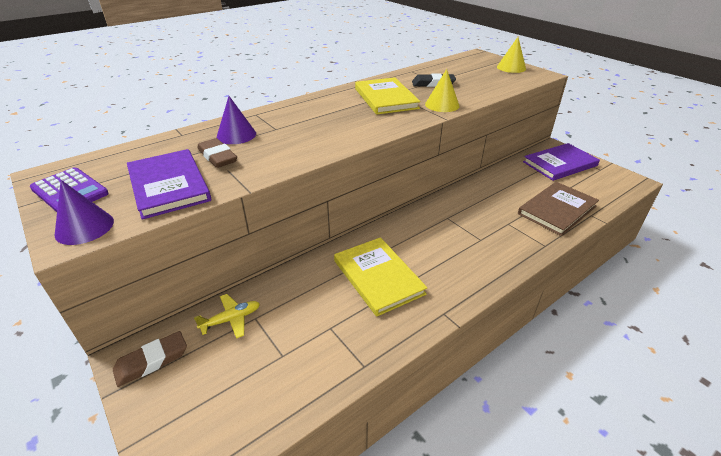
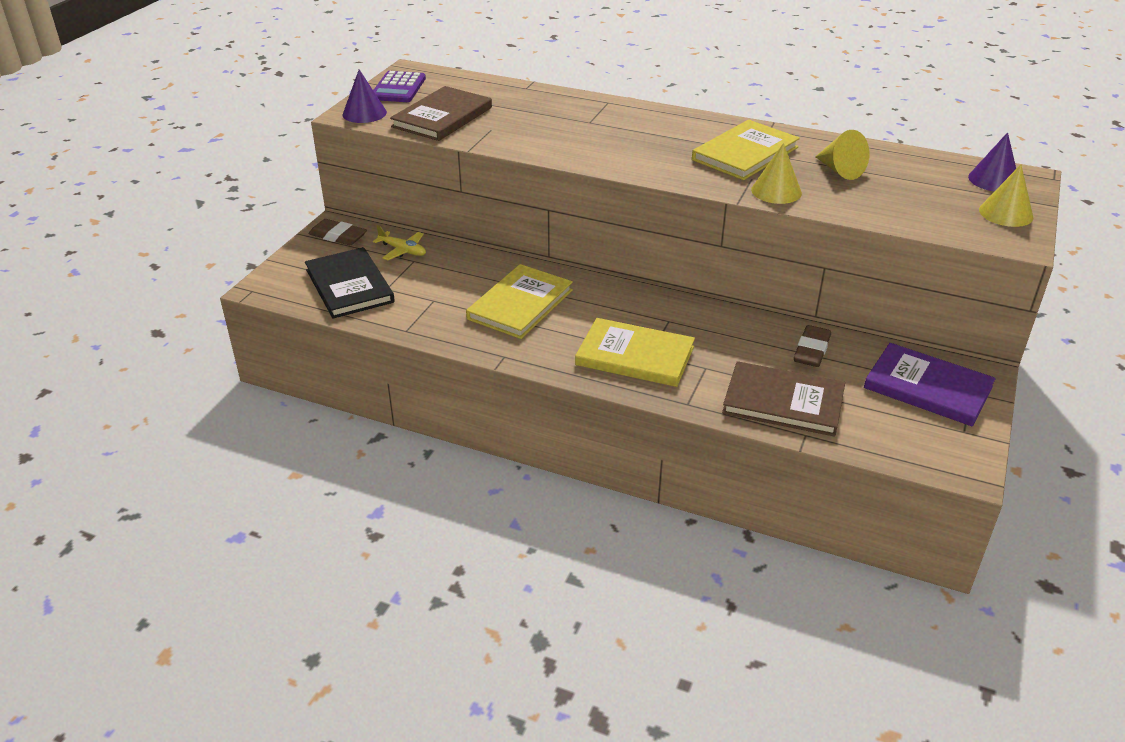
camera: 60 degrees right, 0 degrees up
(169, 185) = (442, 117): purple book -> brown book
(217, 157) = (506, 117): brown eraser -> brown eraser (811, 350)
(236, 135) = (554, 109): purple cone -> purple cone (993, 180)
(252, 385) = (349, 286): none -> black book
(433, 84) = (840, 170): black eraser -> yellow cone
(480, 247) = (635, 356): none -> yellow book

